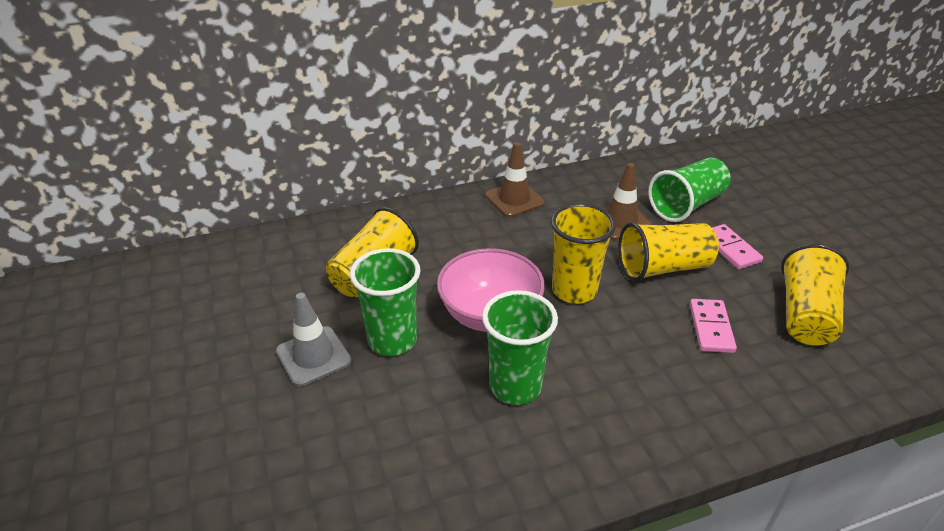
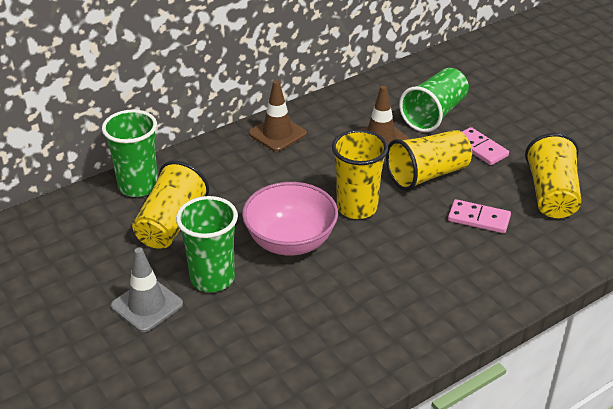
camera: 15 degrees left, 0 degrees up
(515, 386) = (332, 295): green cup -> green cup (138, 186)
(711, 328) = (479, 219): pink domino -> pink domino turned 60 degrees counterclockwise

